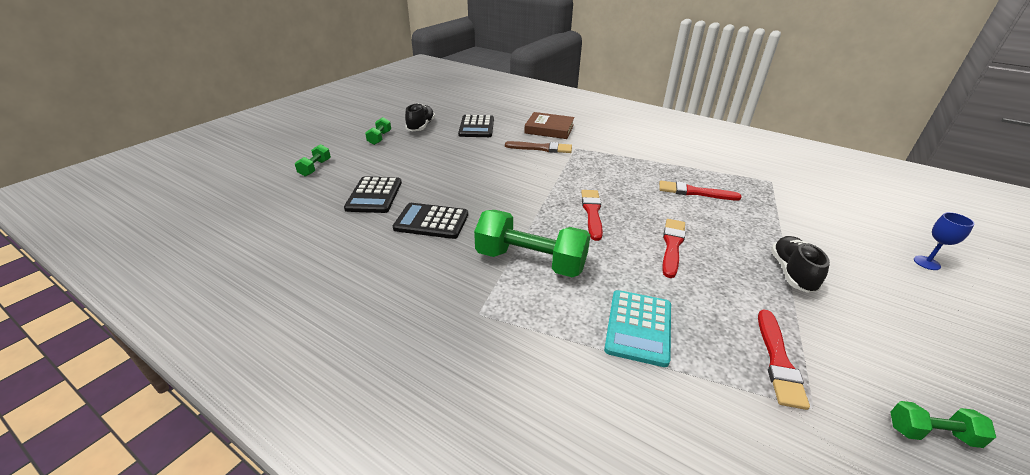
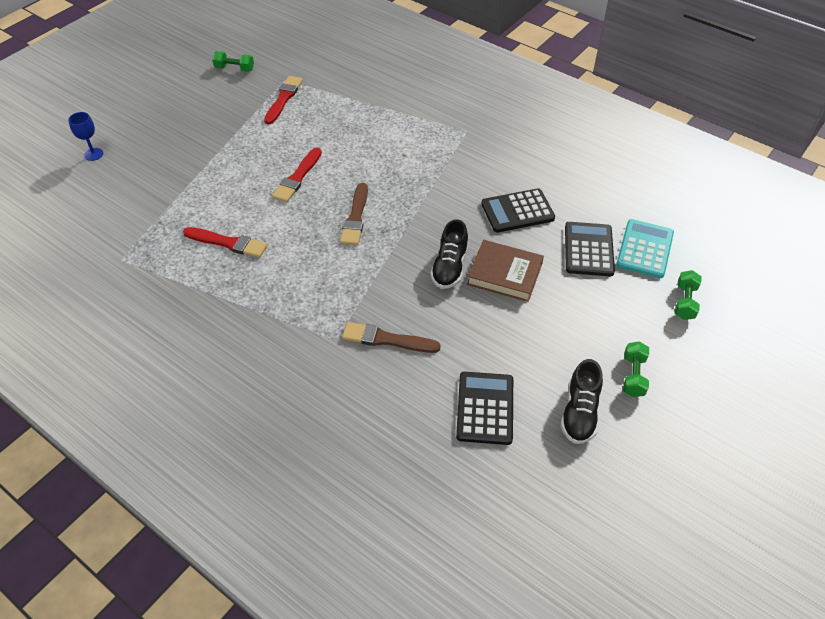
camera: 175 degrees left, 15 degrees up
(431, 221) = (517, 211): black calculator -> black calculator turned 150 degrees clockwise
(530, 261) = (426, 167): green dumbbell -> none
(549, 129) = (363, 398): brown book -> brown book (504, 274)
(592, 212) = (355, 217): red brush -> brown brush
(638, 327) = (360, 118): turquoise calculator -> turquoise calculator (644, 249)
(791, 273) = (217, 150): black shoe -> black shoe (449, 267)

